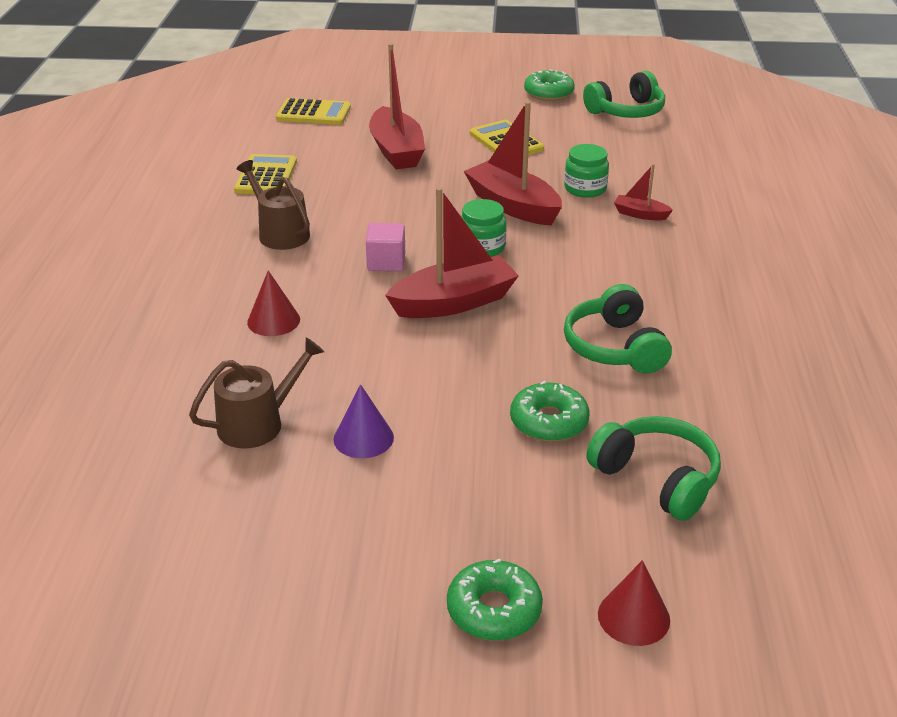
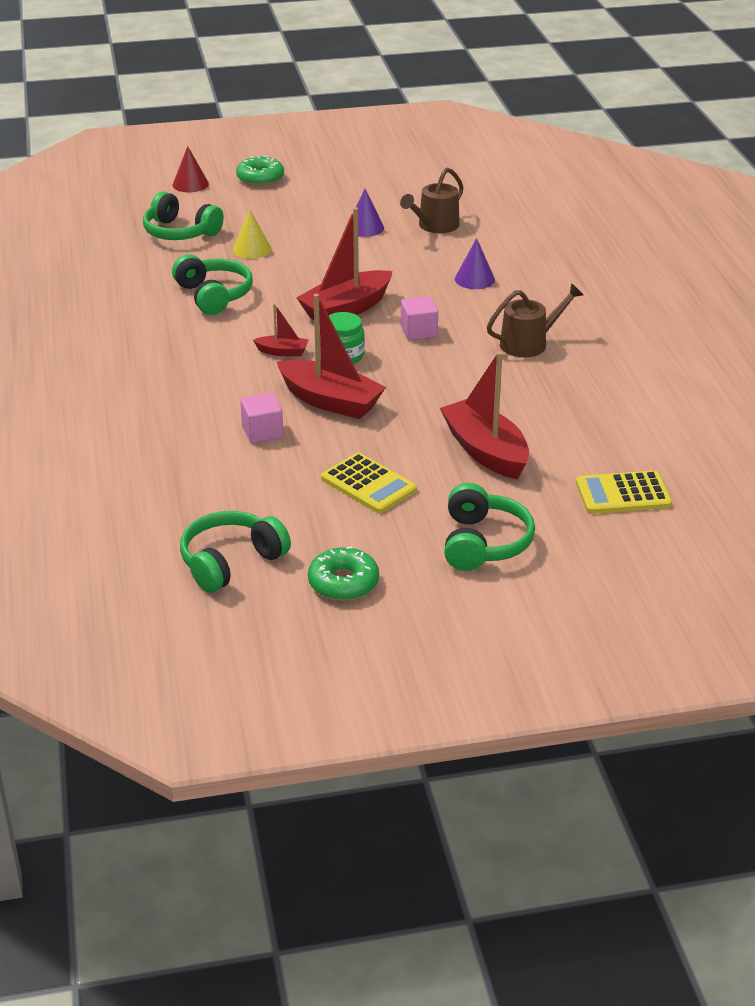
camera: 165 degrees right, 0 degrees up
(266, 176) = (596, 398): yellow calculator -> none
(273, 321) = (474, 279): red cone -> purple cone
(280, 233) = (529, 343): brown watering can -> brown watering can turned 60 degrees counterclockwise
(439, 100) = (483, 543): none -> green headphones
(549, 421) = (252, 249): green donut -> yellow cone
(585, 188) = (262, 432): green jar -> pink cube
(640, 214) = (202, 410): red boat -> red boat (282, 352)

